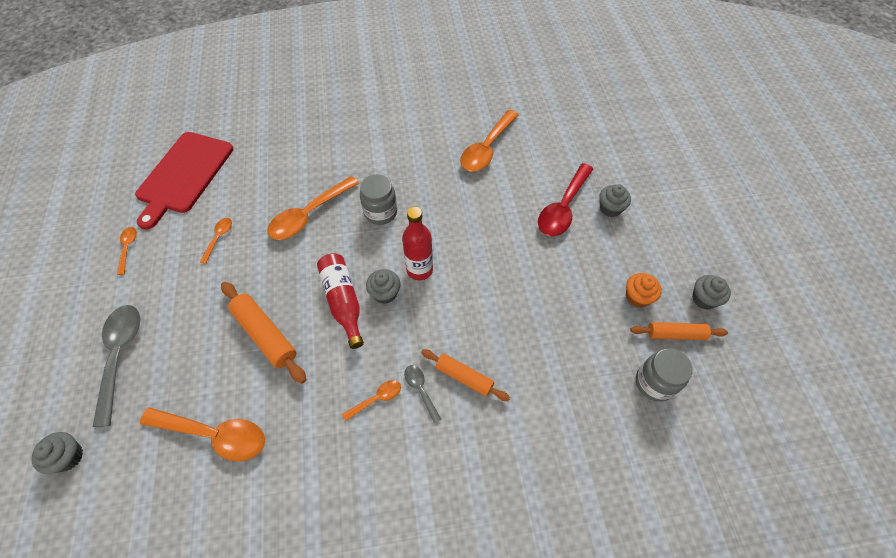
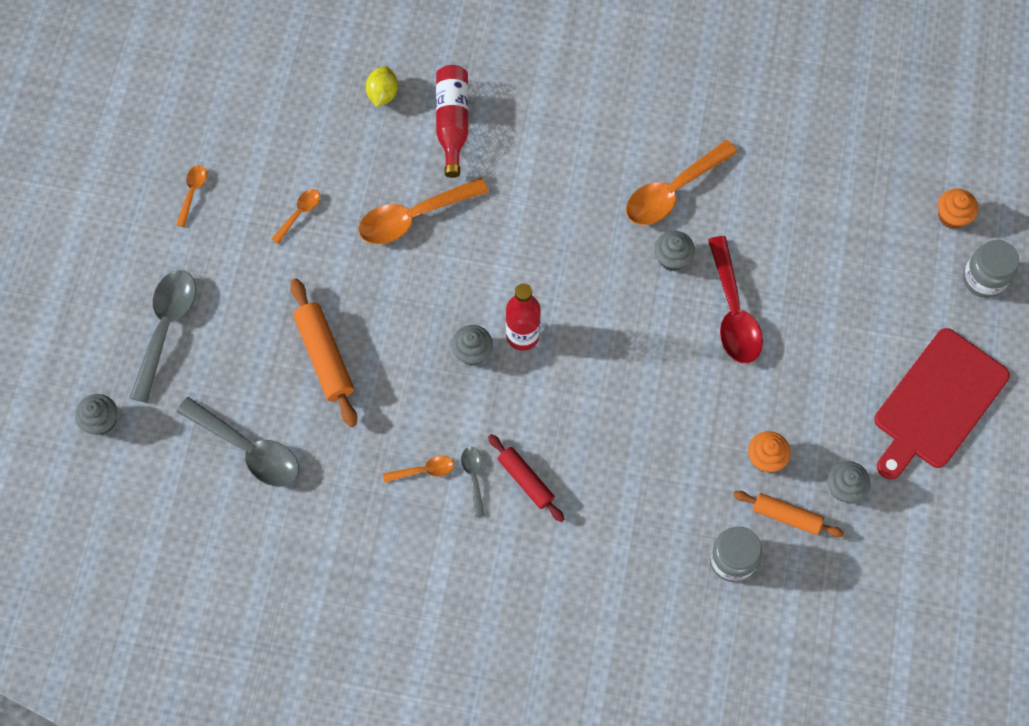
camera: 20 degrees right, 10 degrees up
(184, 175) = (275, 106): red cutting board -> red cutting board (937, 403)
(214, 434) = (248, 449): orange spoon -> grey spoon
(263, 147) = (383, 94): none -> yellow lemon
(343, 302) = (421, 346): red bottle -> red bottle (452, 123)
(380, 212) = (502, 242): grey jar -> grey jar (983, 279)
(464, 377) = (525, 480): orange rolling pin -> red rolling pin
(563, 207) = (733, 311): red spoon -> red spoon turned 60 degrees counterclockwise
(610, 208) = (792, 333): grey cupcake -> grey cupcake (672, 258)
(669, 113) = (952, 216): none -> orange cupcake

